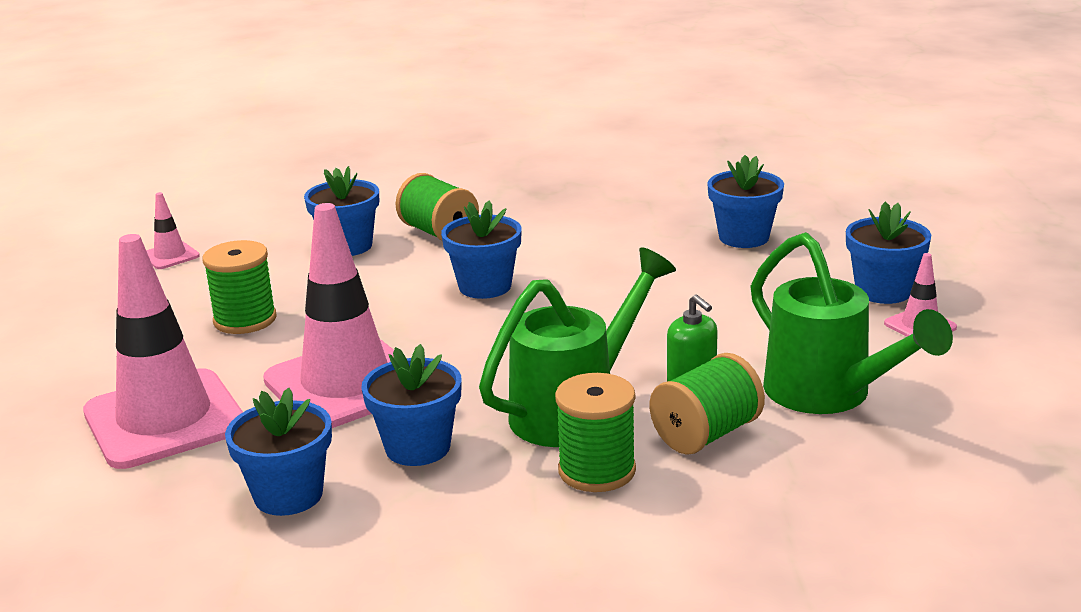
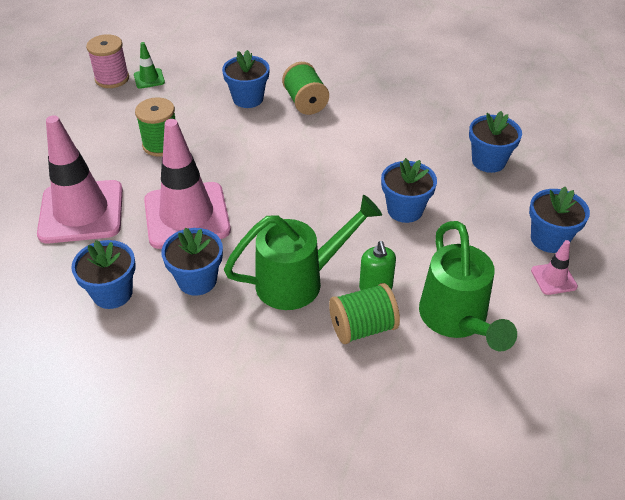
camera: 20 degrees right, 20 degrees up
(106, 267) = (112, 78): none -> pink spool
(170, 256) = (149, 79): pink traffic cone -> green traffic cone
(485, 286) = (306, 158): blue flower pot -> blue flower pot (405, 210)
(597, 470) = (283, 334): green spool -> none

